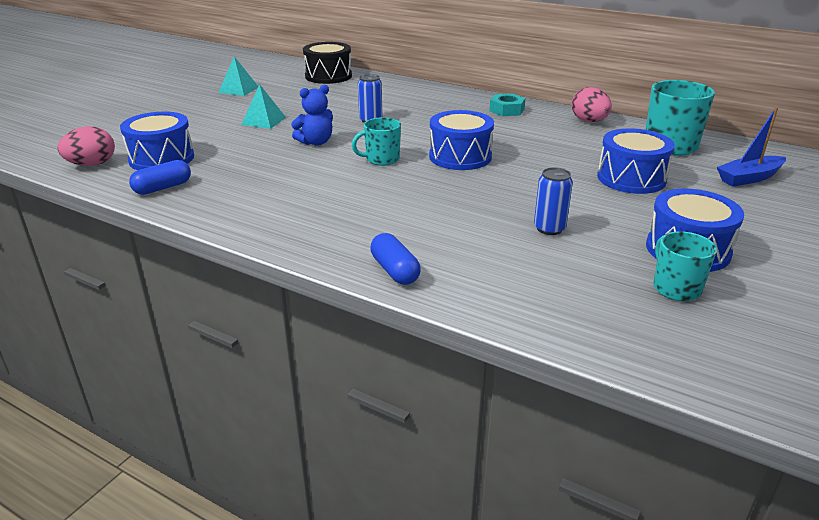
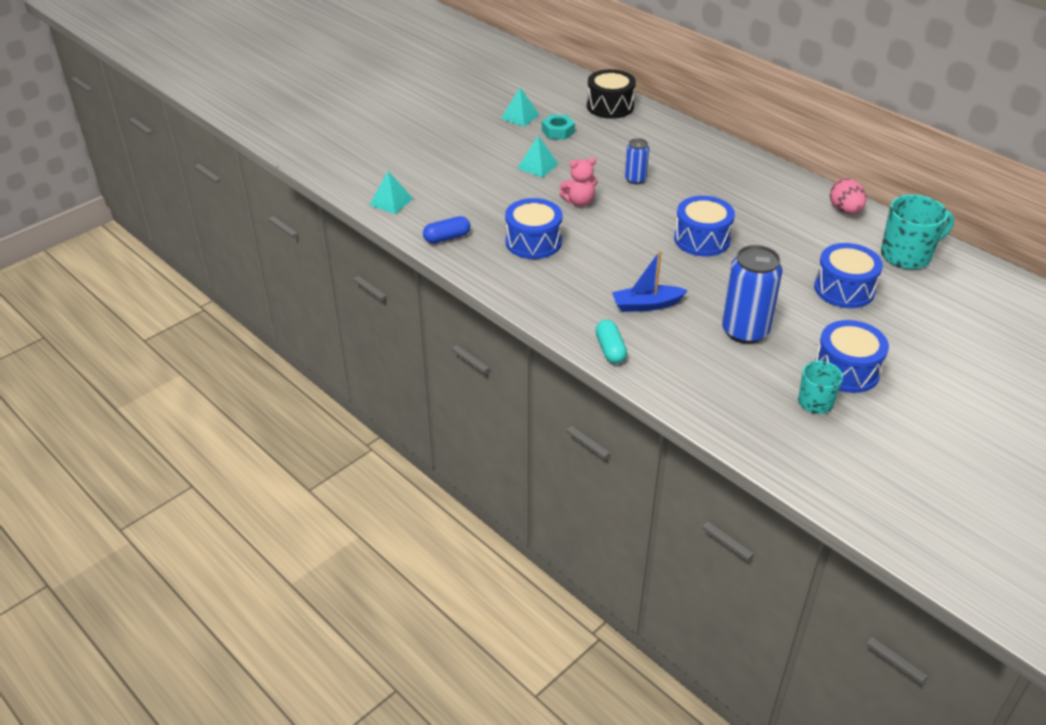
camera: 15 degrees right, 10 degrees up
(92, 164) = (391, 201): pink egg -> turquoise pyramid
(161, 158) = (447, 203): blue drum -> blue drum (533, 242)
(316, 142) = (579, 202): blue teddy bear -> pink teddy bear
(381, 159) = (631, 232): turquoise mug -> none
(394, 271) = (610, 350): blue capsule -> turquoise capsule
(507, 110) = (770, 183): turquoise nut -> turquoise nut (558, 131)
(549, 228) = (745, 331): blue can -> blue can, size x1.85
(749, 178) = (954, 306): blue boat -> blue boat (646, 305)

